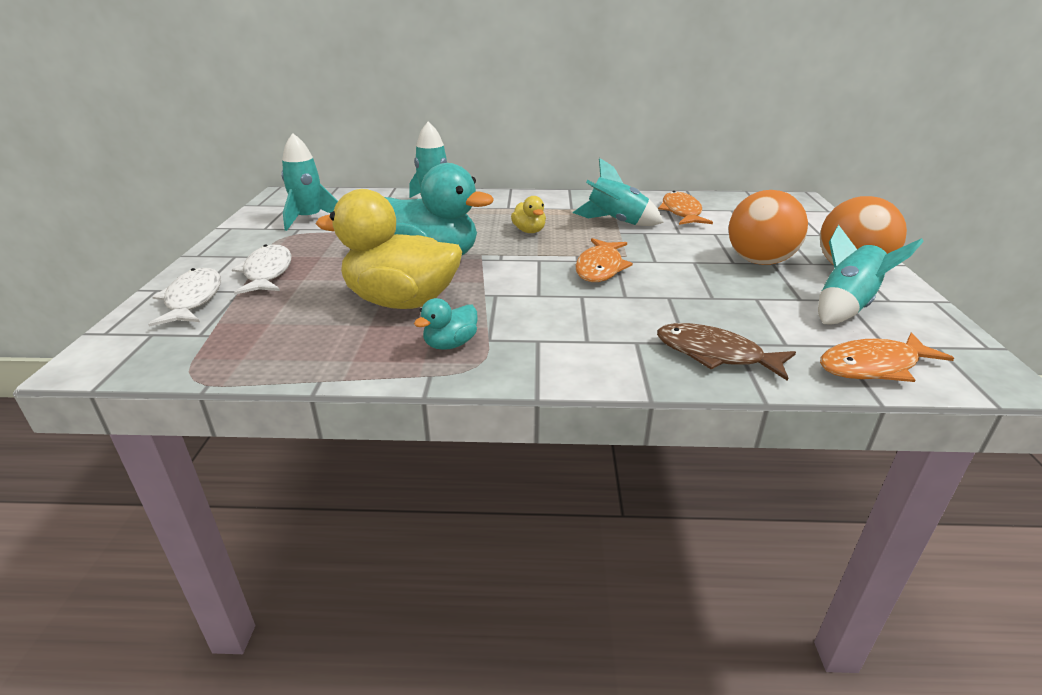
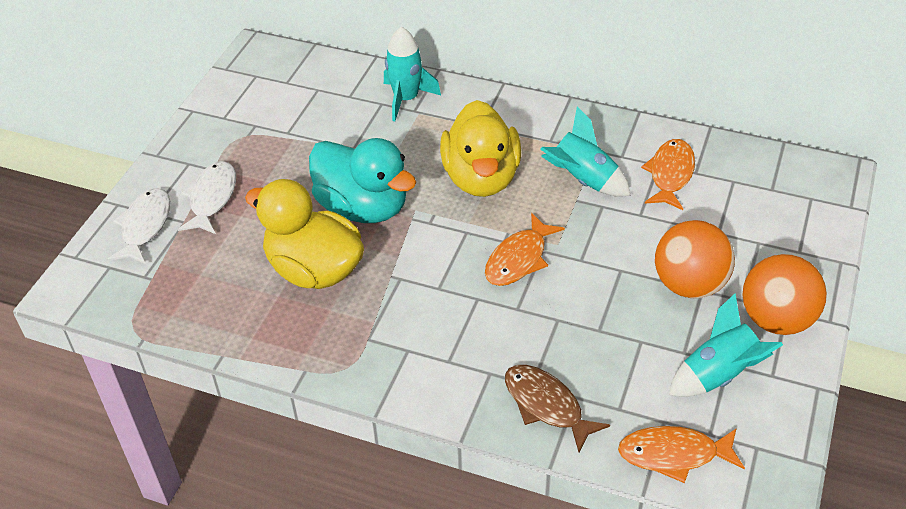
camera: 20 degrees right, 15 degrees up
(309, 219) = (269, 109): turquoise rocket -> none
(450, 344) = (334, 337): turquoise duck -> none
(529, 231) = (481, 178): yellow duck -> yellow duck, size x2.25

